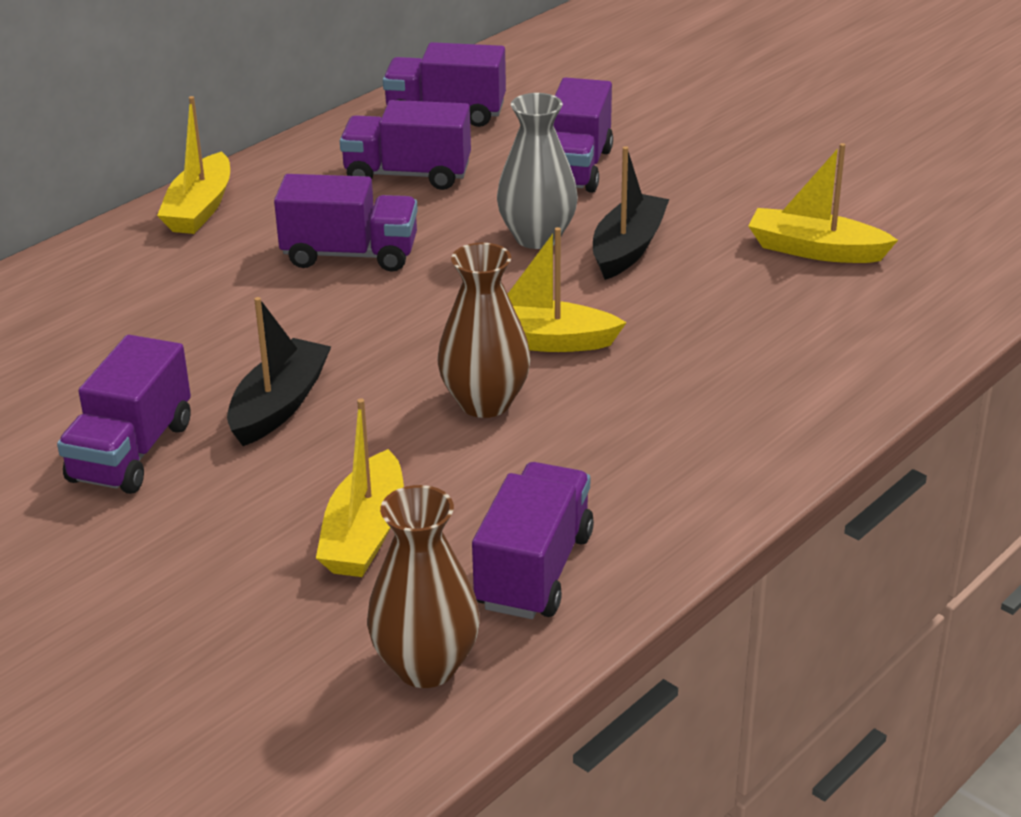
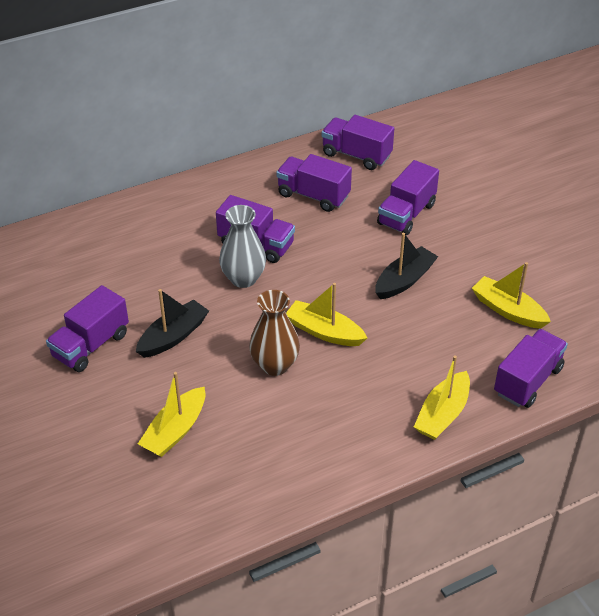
camera: 20 degrees right, 10 degrees up
(200, 208) = (195, 192): yellow boat -> yellow boat (442, 414)
(426, 666) = (165, 520): brown vase -> none
(534, 570) = (244, 479): purple truck -> purple truck (527, 381)
(537, 237) = (359, 259): grey vase -> grey vase (243, 278)

